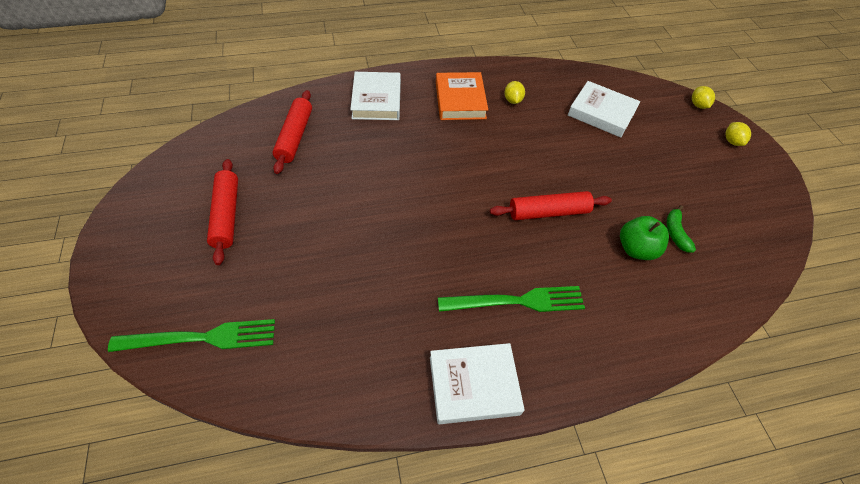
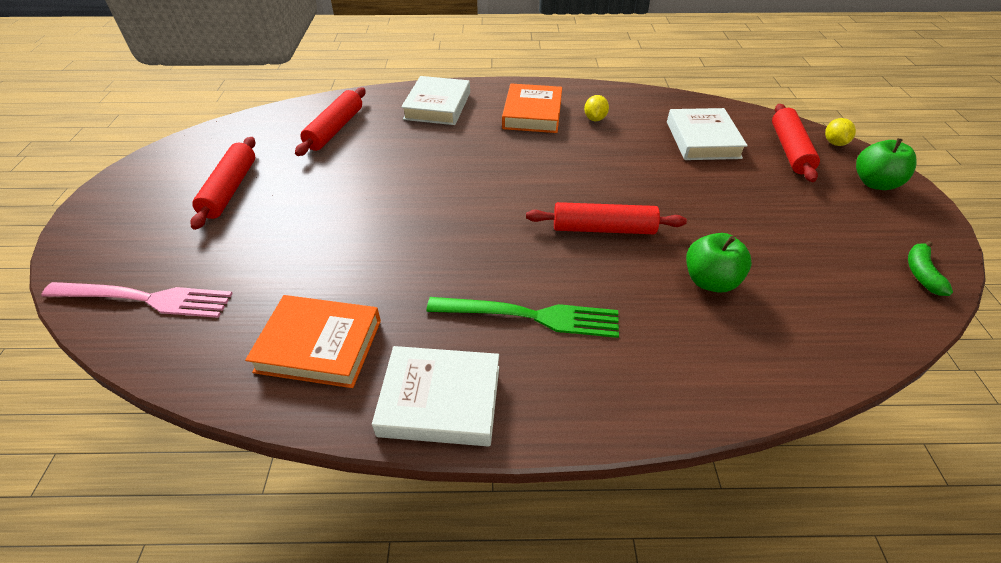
camera: 15 degrees right, 10 degrees down
(202, 338) = (145, 299): green fork -> pink fork
(366, 355) = (319, 345): none -> orange book
(601, 113) = (702, 140): white book -> white book turned 45 degrees clockwise
(667, 116) = (789, 150): none -> red rolling pin
(675, 233) = (771, 271): green banana -> green banana (921, 273)
(732, 141) = (874, 183): yellow lemon -> green apple

